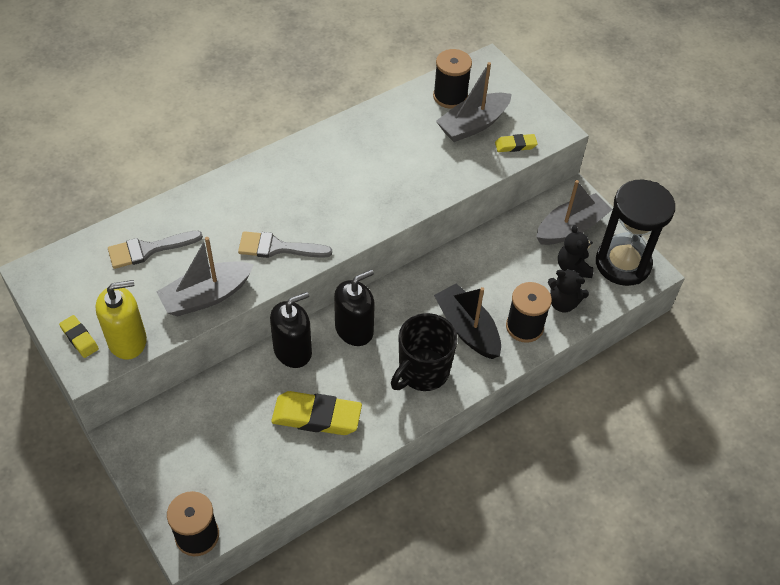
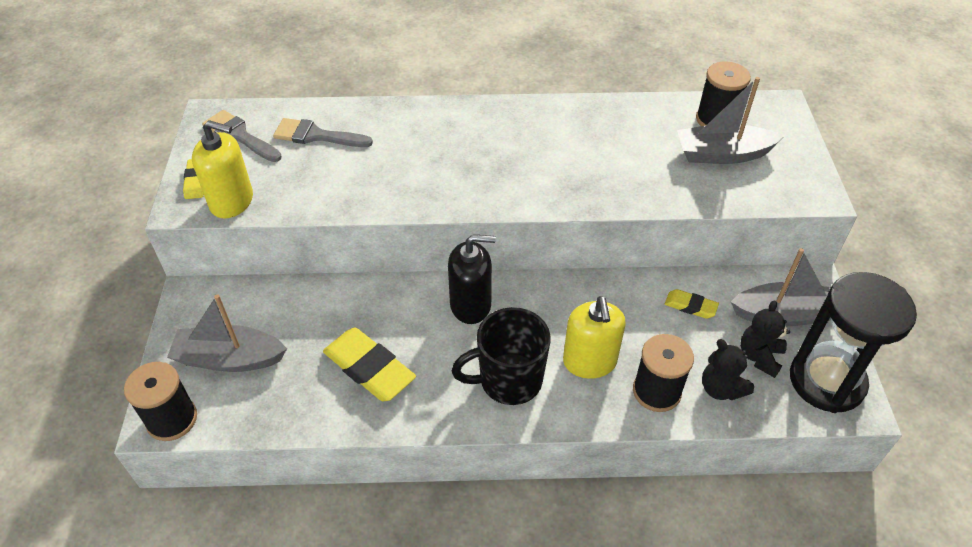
camera: 35 degrees right, 5 degrees down
(206, 296) = (331, 196): grey boat -> grey boat (230, 358)
(277, 248) = (431, 183): grey brush -> grey brush (239, 136)
(293, 351) = (396, 295): black soap dispenser -> none
(467, 329) = (589, 361): black boat -> yellow soap dispenser
(515, 145) = (758, 191): yellow eraser -> yellow eraser (690, 306)

